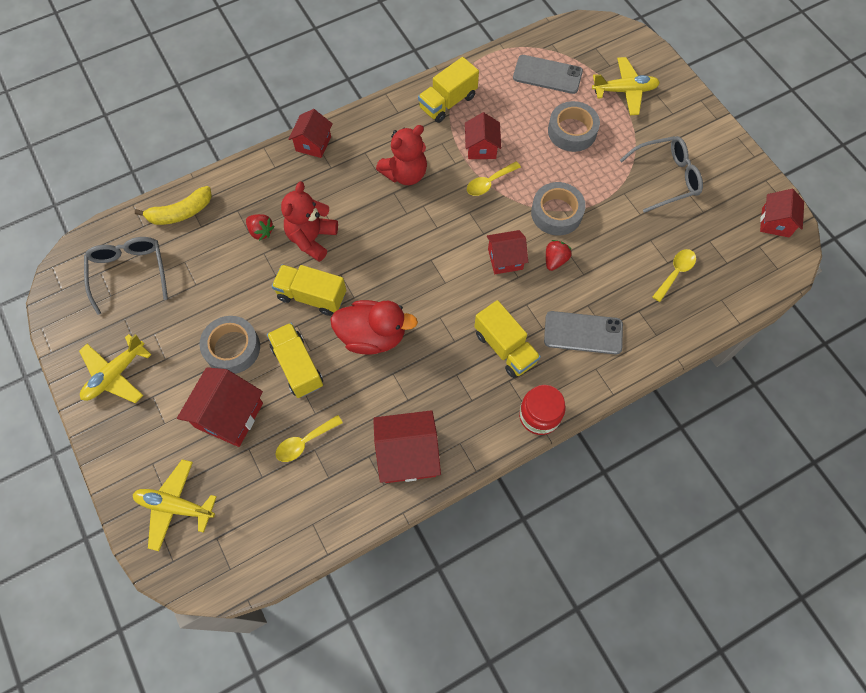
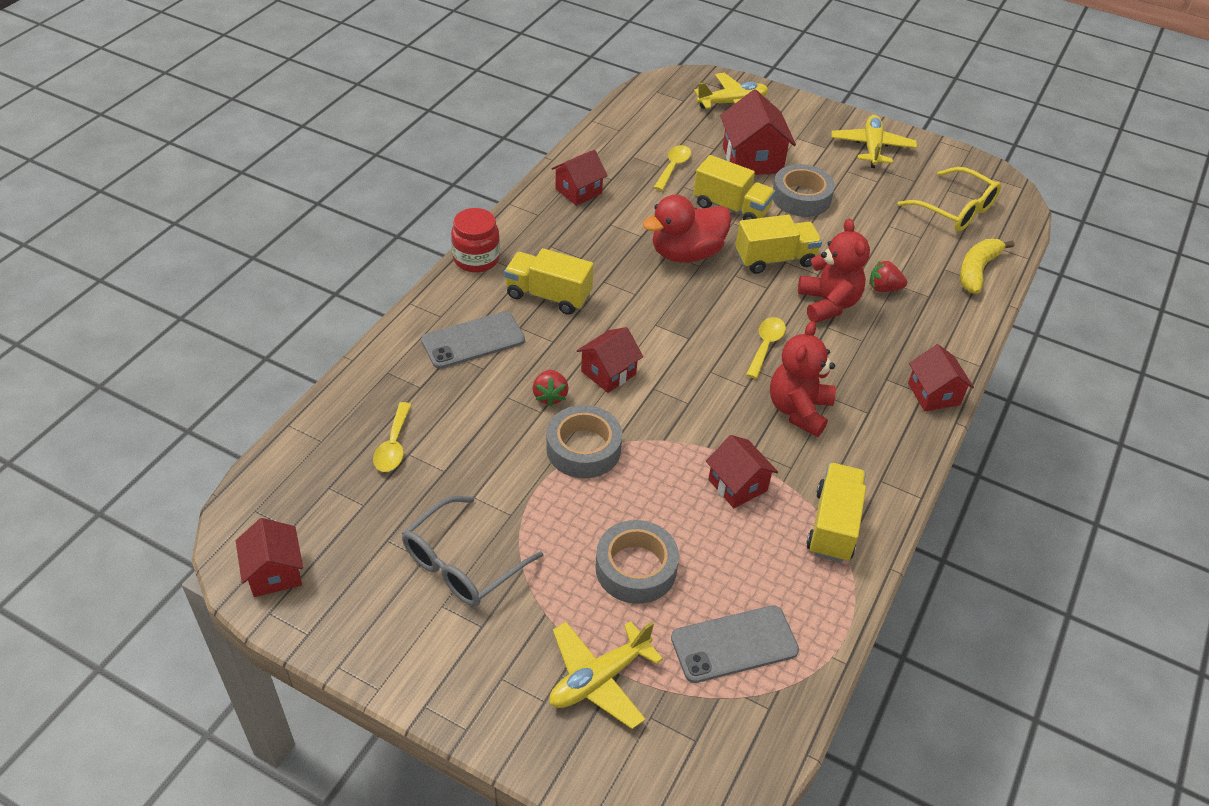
camera: 145 degrees right, 20 degrees down
(129, 272) = (956, 210): grey glasses -> yellow glasses
(407, 454) = (578, 191): red house -> red house, size x0.64
(489, 182) = (692, 446): yellow spoon -> yellow spoon (766, 346)

